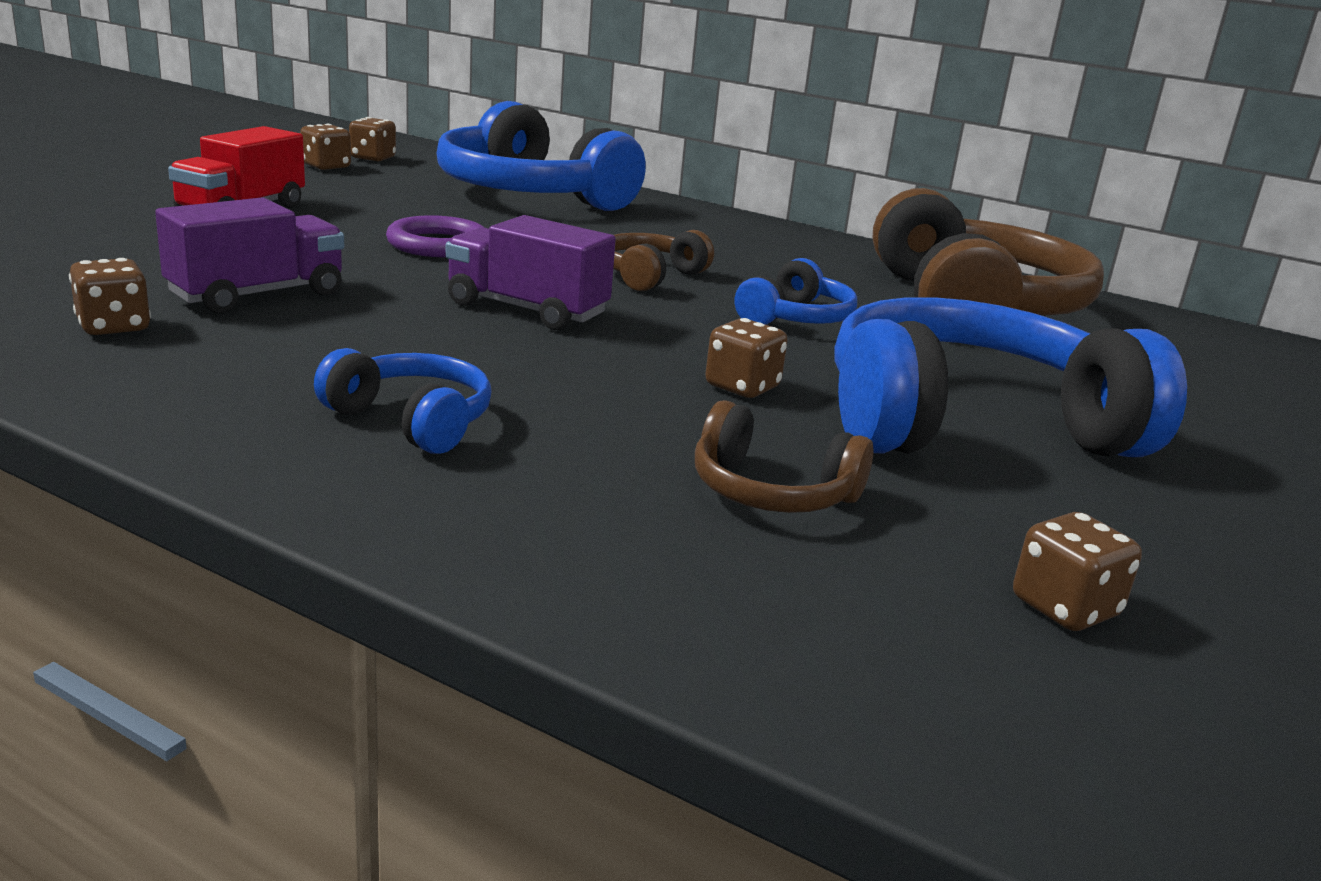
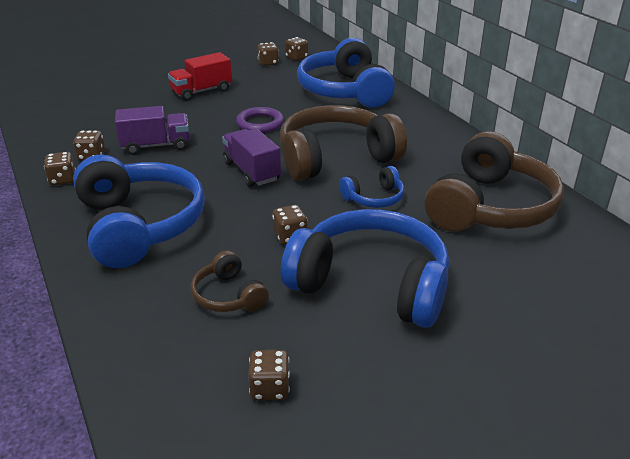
camera: 35 degrees right, 10 degrees up
(90, 374) = (63, 180): none -> brown dice
(412, 420) = (139, 225): blue headphones -> blue headphones, size x2.13
(650, 276) = (335, 157): brown headphones -> brown headphones, size x2.13

